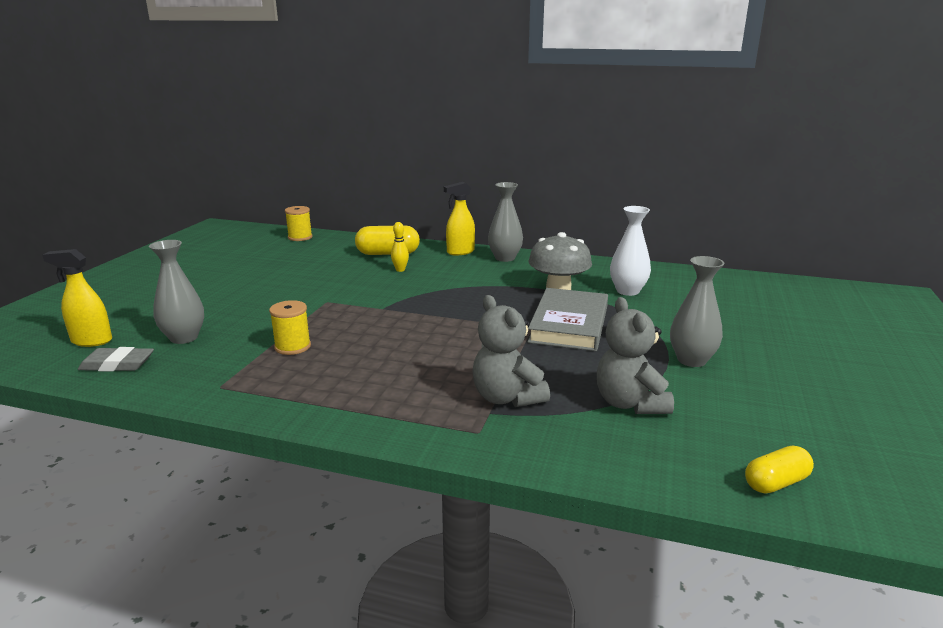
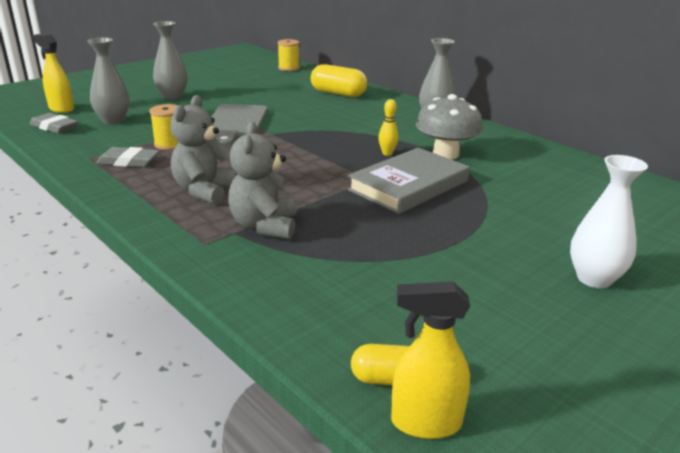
camera: 30 degrees right, 5 degrees up
(274, 377) = (129, 161): none -> grey eraser
(329, 306) = (236, 123): none -> grey cutting board
(400, 270) = (329, 108): yellow bowling pin -> yellow bowling pin (387, 153)
(460, 252) = (401, 104): yellow spray bottle -> yellow spray bottle (425, 423)
(627, 291) = (513, 172): white vase -> white vase (594, 278)
(629, 403) = (361, 265): grey teddy bear -> grey teddy bear (205, 191)
(691, 360) = (482, 249): grey vase -> grey vase (172, 96)

